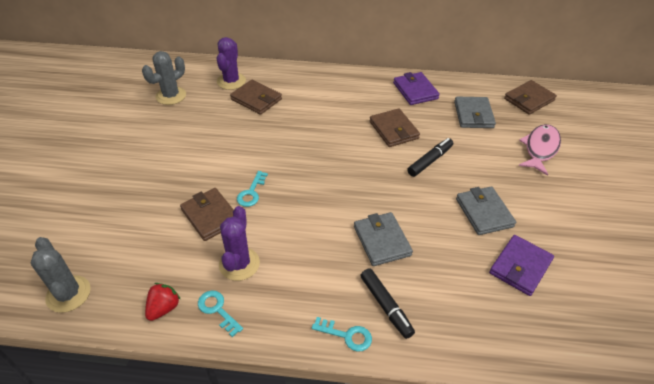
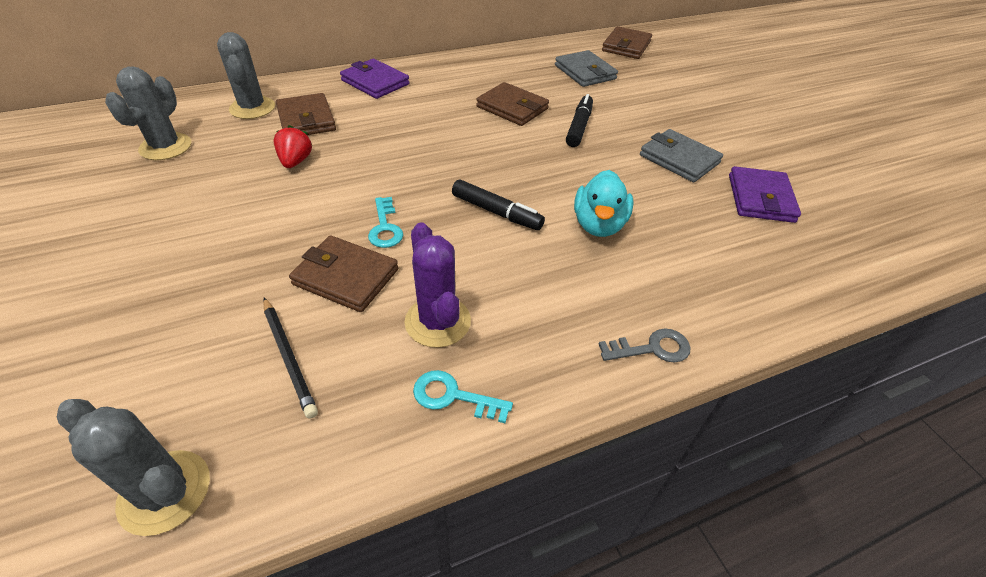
camera: 30 degrees left, 0 degrees up
(155, 251) = (288, 357): none -> black pencil
(164, 308) = (365, 433): red strawberry -> red strawberry (295, 161)
(231, 81) = (252, 108): purple cactus -> grey cactus
(256, 99) = (306, 119): brown wallet -> brown wallet turned 60 degrees clockwise
(347, 335) = (652, 348): turquoise key -> grey key
(382, 241) = (598, 225): grey wallet -> turquoise duck
(385, 306) = (665, 294): black marker -> black marker (496, 212)
(415, 91) = (503, 65): purple wallet -> purple wallet (375, 82)
(540, 149) = (676, 86): pink fish -> none

